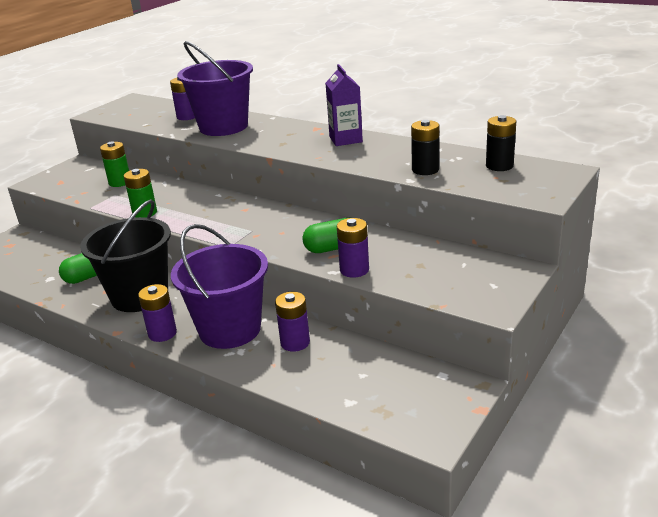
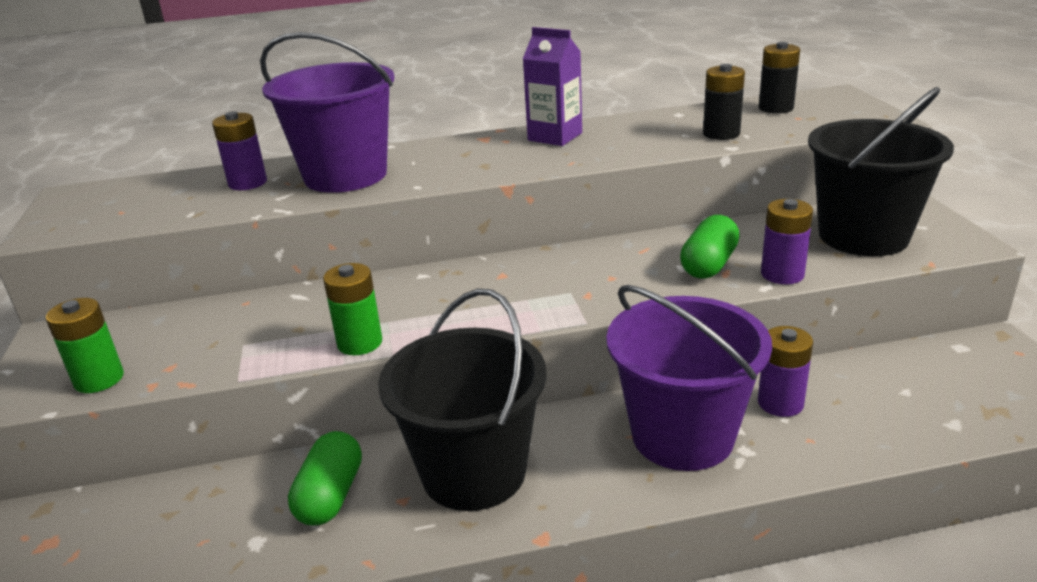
camera: 45 degrees left, 0 degrees up
(120, 182) = (213, 326): green battery -> green battery (99, 379)
(162, 333) = (611, 496): purple battery -> none
(445, 273) = (863, 236): none -> black bucket

